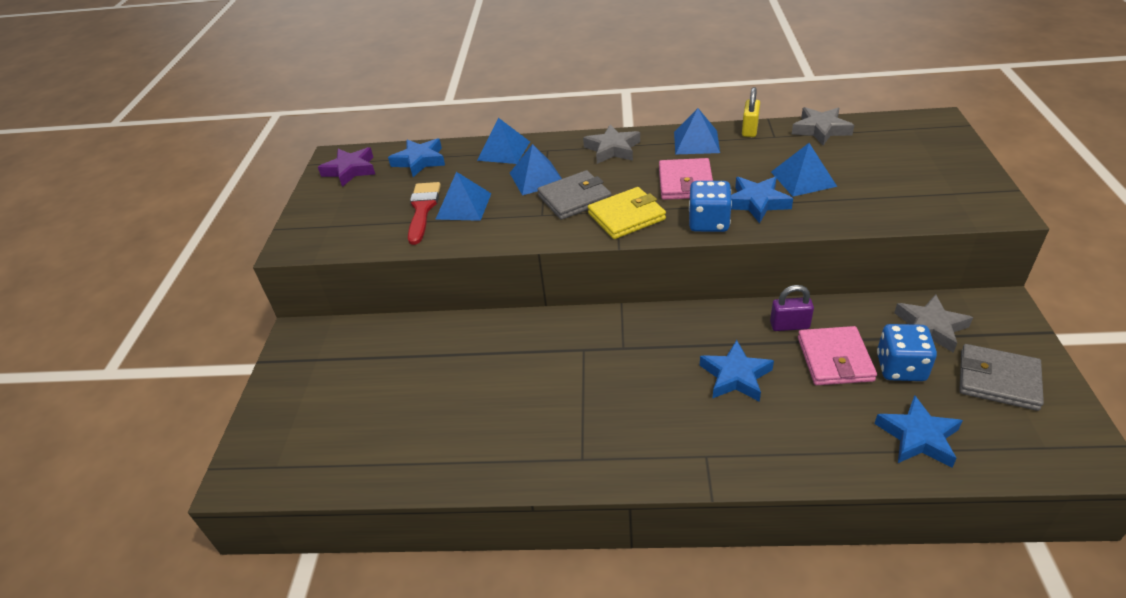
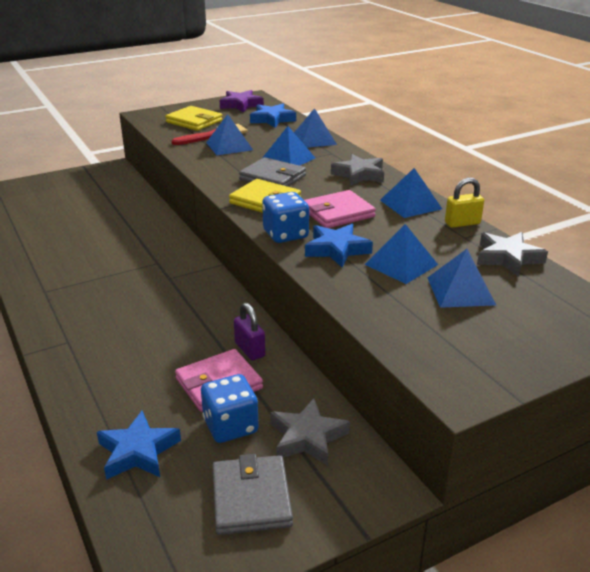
camera: 55 degrees right, 10 degrees down
(361, 214) = (194, 121): none -> yellow wallet
(735, 376) = (165, 335): blue star -> none
(860, 165) = (460, 291): none -> blue pyramid

